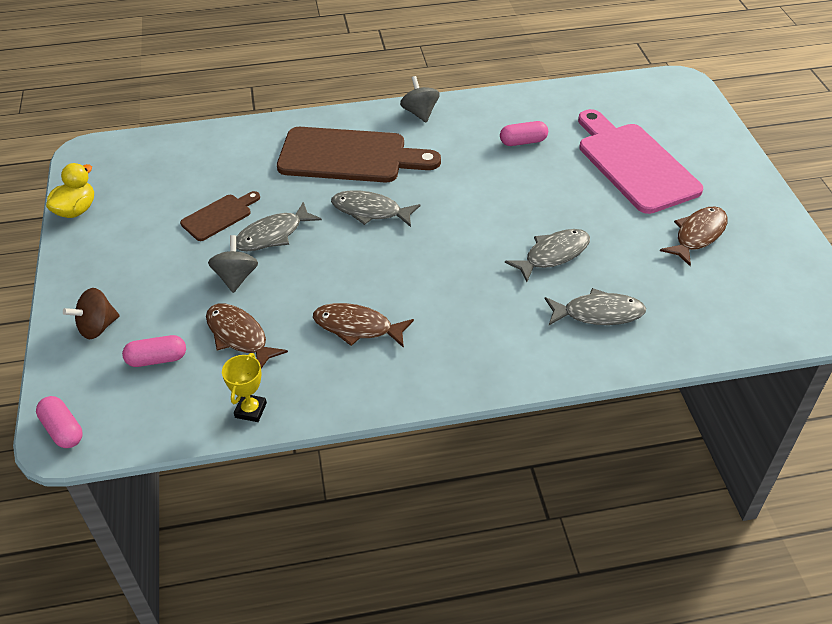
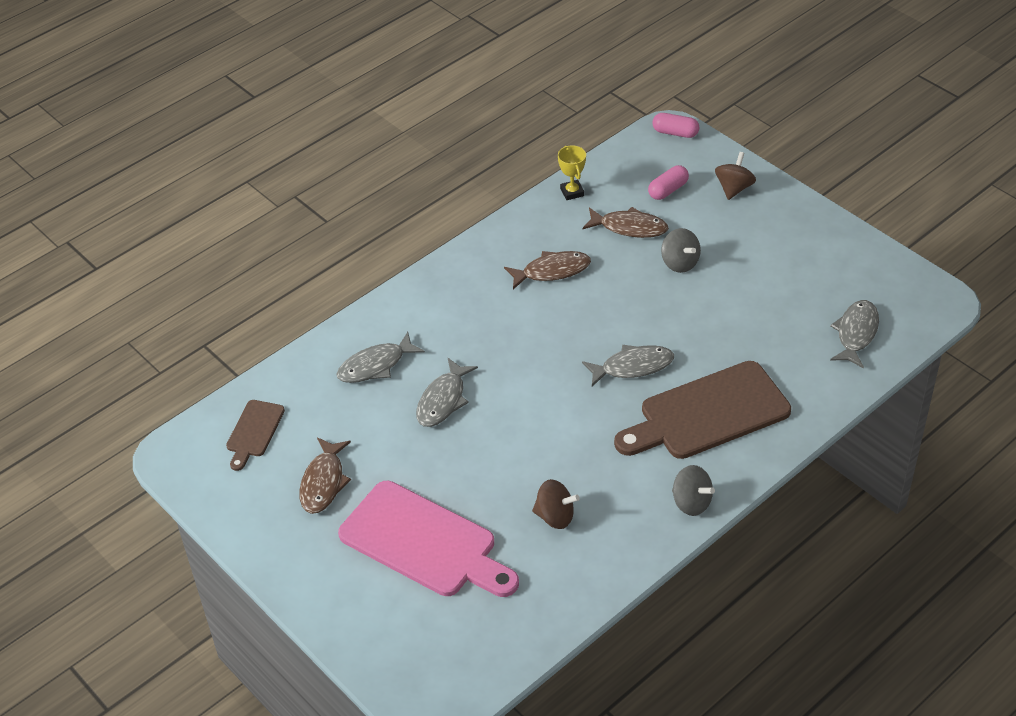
camera: 150 degrees right, 0 degrees up
(76, 210) = (872, 252): yellow duck -> none
(219, 216) = (753, 302): brown cutting board -> brown cutting board (254, 431)
(273, 235) = (691, 307): grey fish -> grey fish (856, 333)
(523, 142) = (555, 516): pink capsule -> brown spinning top

